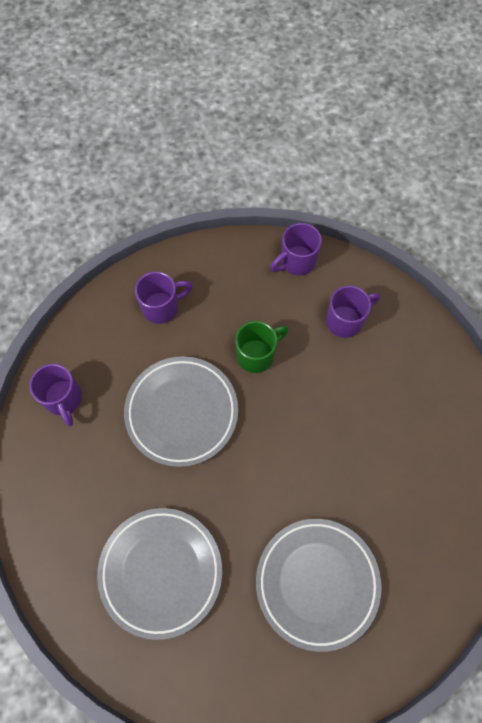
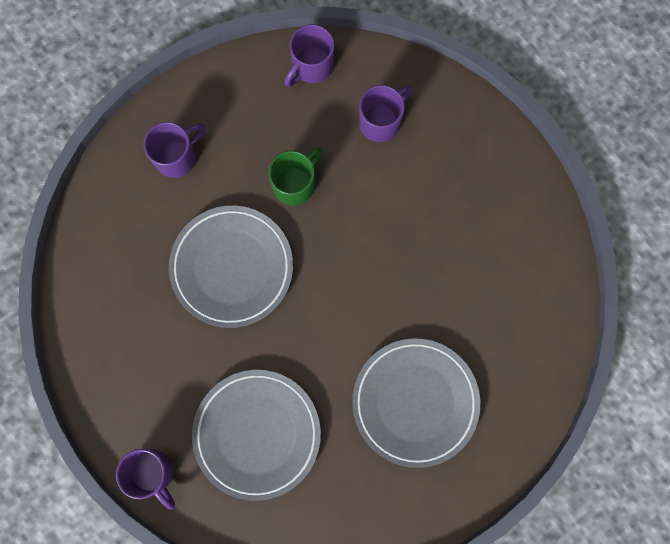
camera: 15 degrees left, 10 degrees up
(63, 399) = (101, 287): purple mug -> purple mug (153, 473)

